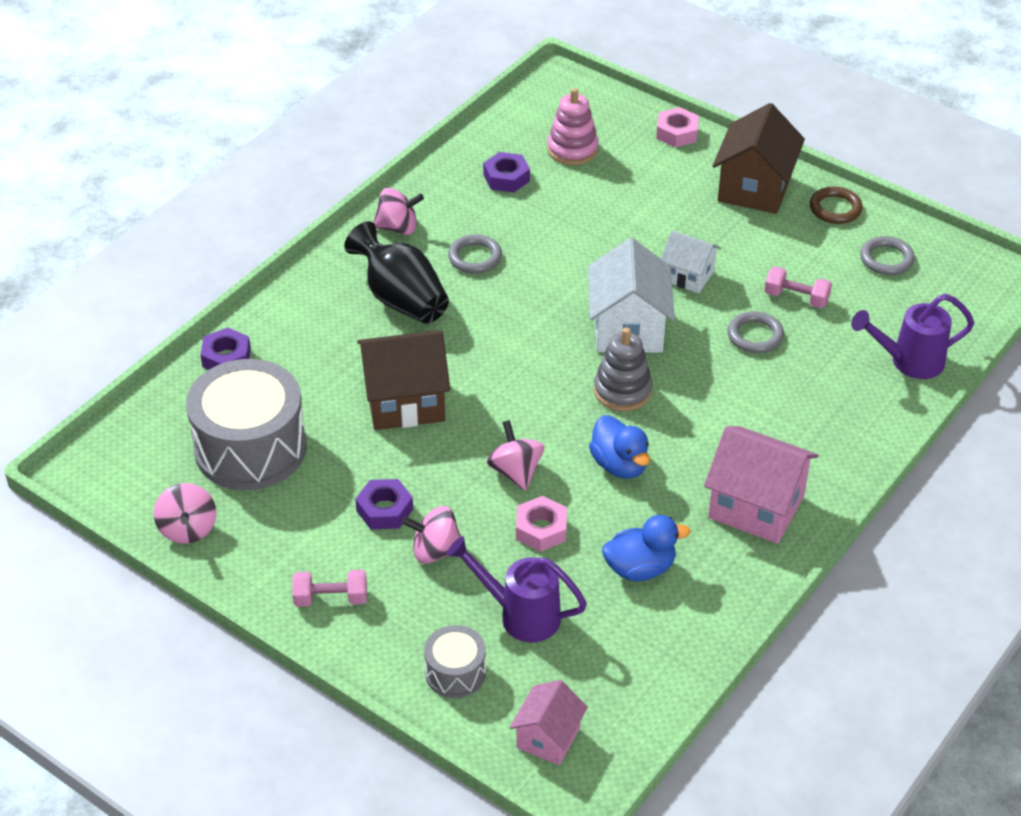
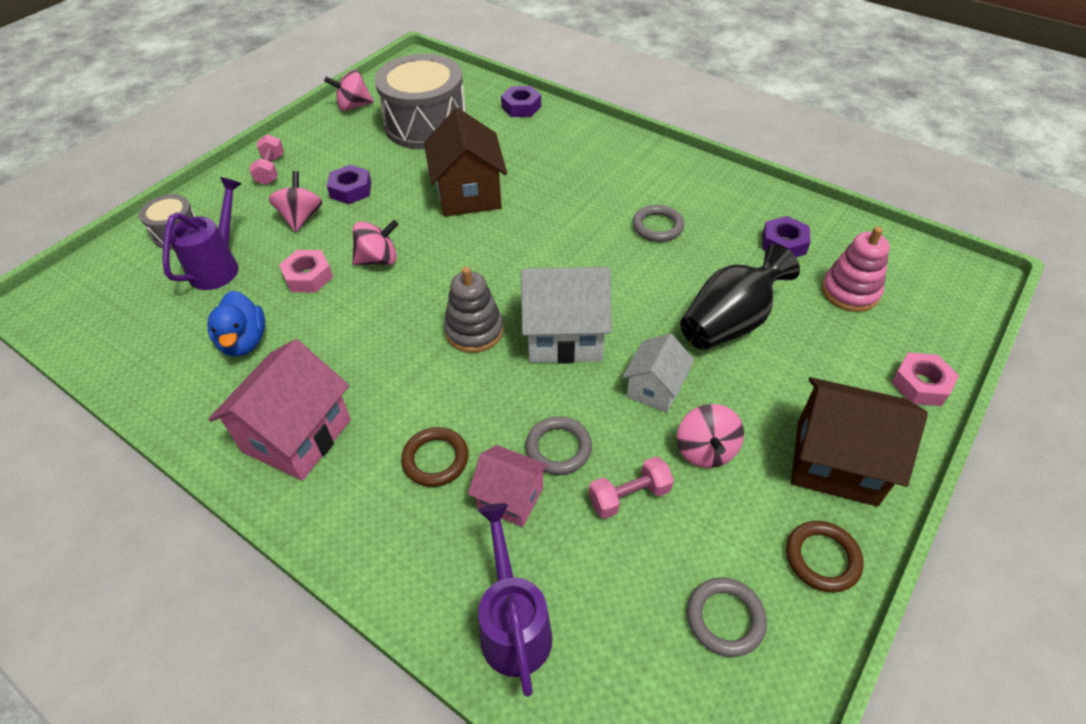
camera: 90 degrees right, 5 degrees up
(398, 228) = (689, 179): pink spinning top -> pink spinning top (705, 450)
(401, 299) = (594, 186): black vase -> black vase (729, 323)
(548, 738) = (91, 284): pink house -> pink house (510, 498)
(620, 465) = (374, 328): blue duck -> none
(773, 410) = (435, 459): none -> brown ring
(796, 298) = (629, 496): pink dumbbell -> pink dumbbell turned 45 degrees clockwise

